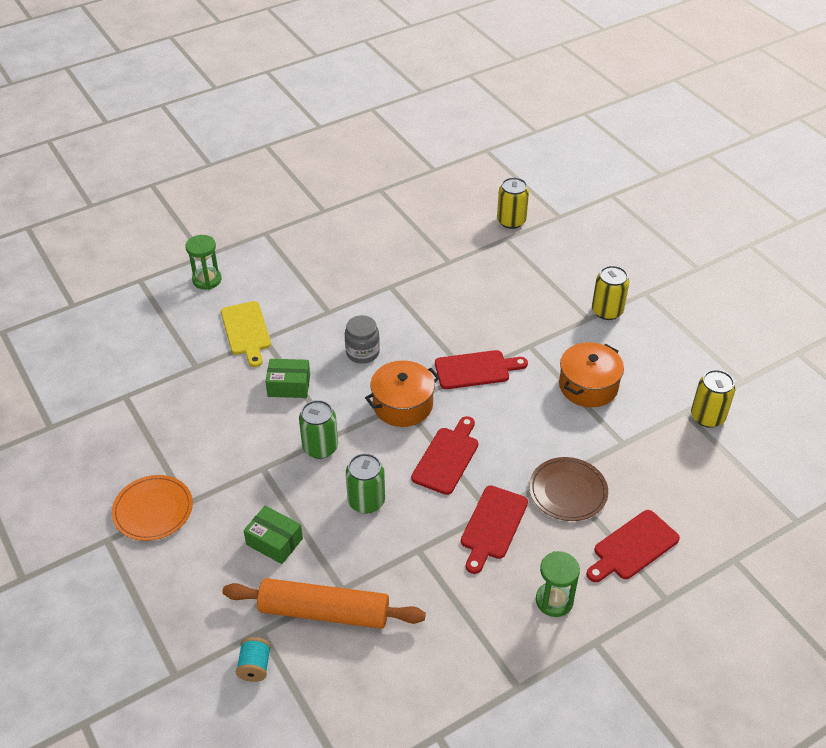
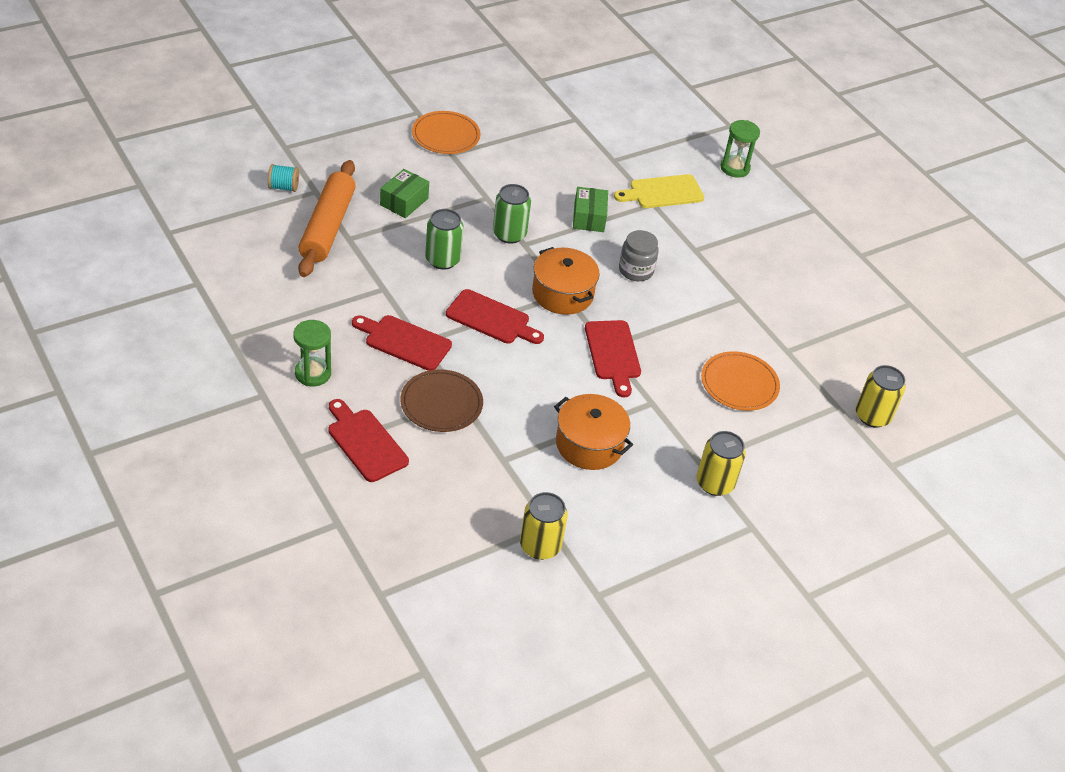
camera: 85 degrees right, 0 degrees up
(494, 291) = (739, 384): none -> orange plate

